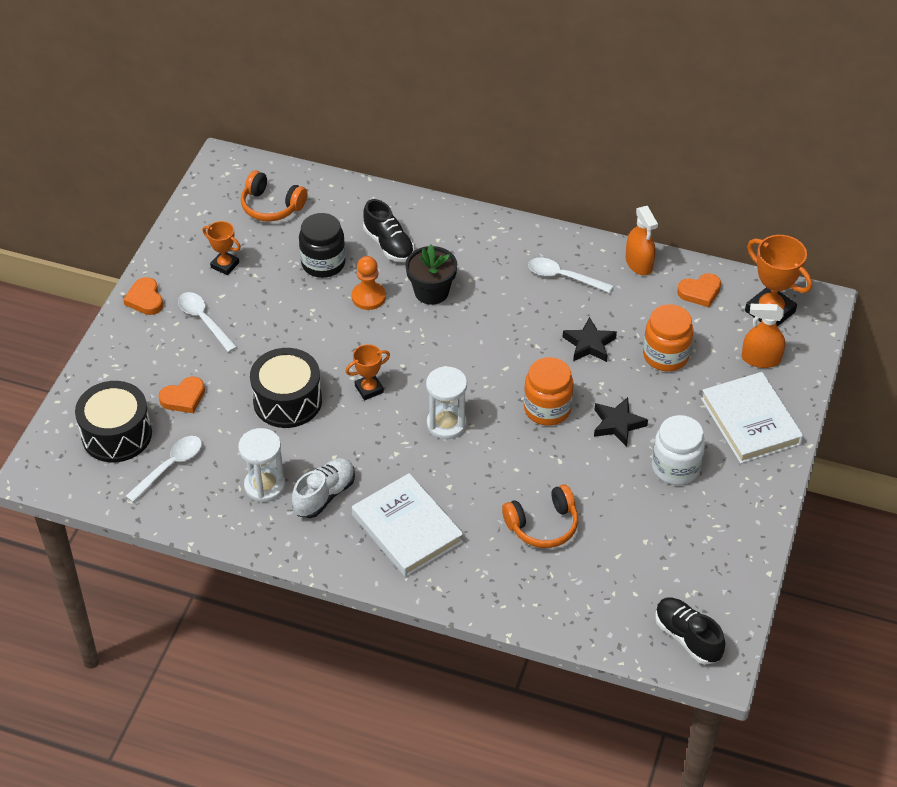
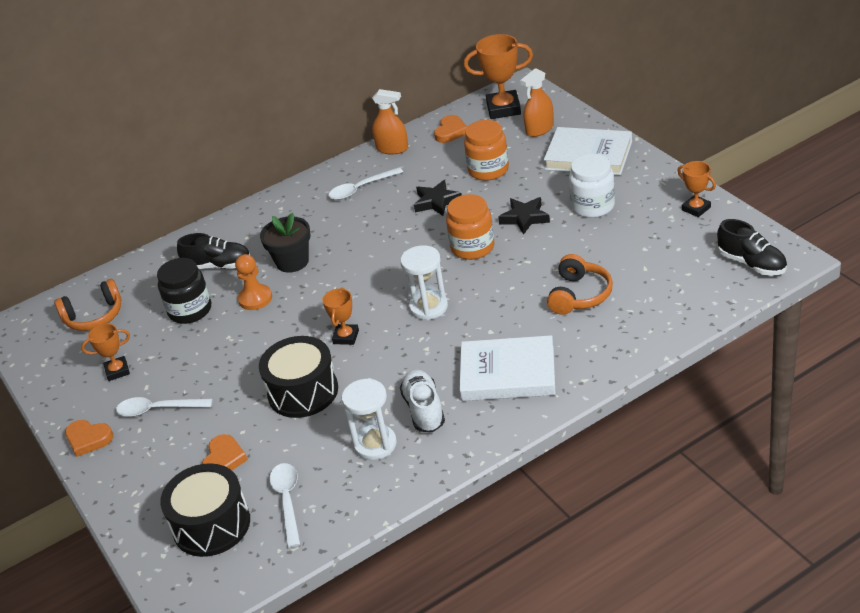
camera: 45 degrees left, 10 degrees down
(687, 637) = (751, 263): black shoe -> black shoe turned 135 degrees counterclockwise
(736, 552) = (696, 208): none -> orange trophy

